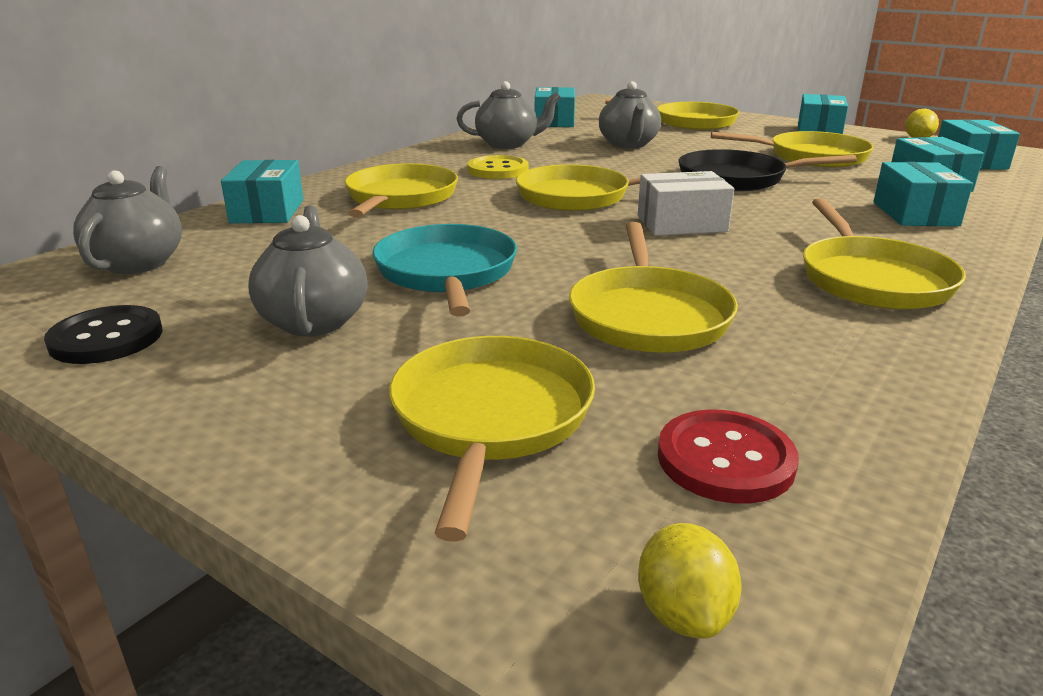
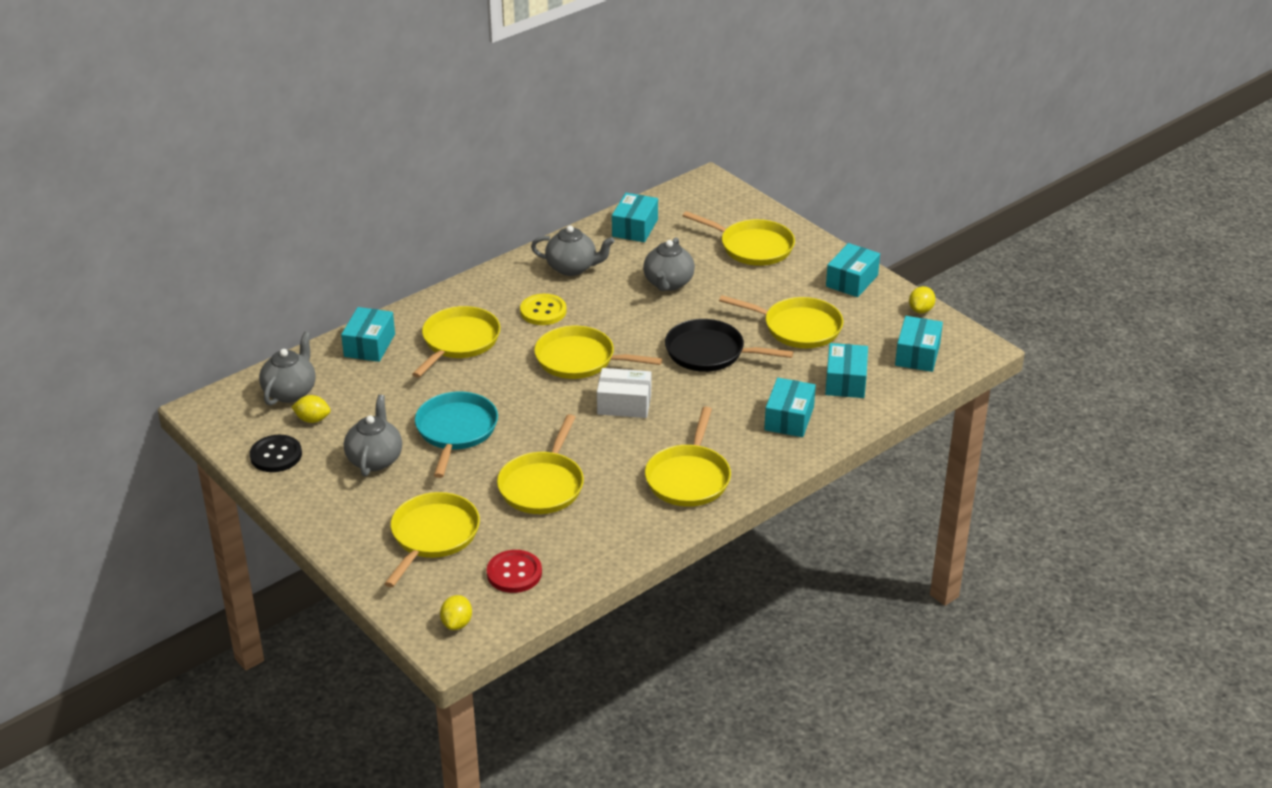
camera: 15 degrees right, 10 degrees up
(182, 287) = (312, 419): none -> yellow lemon

